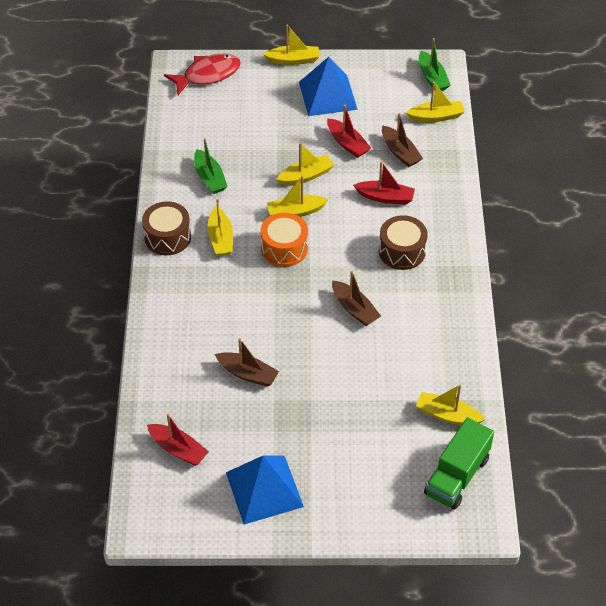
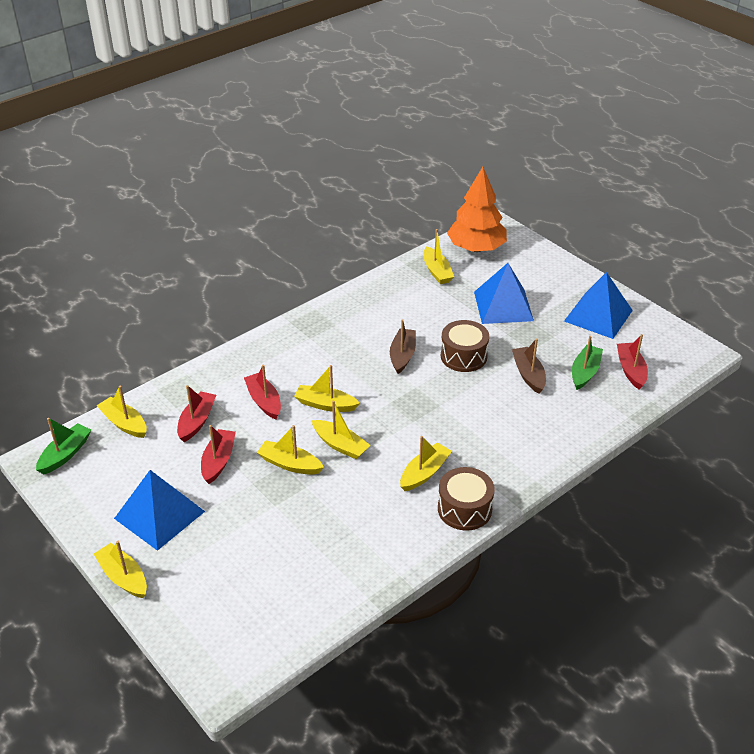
camera: 130 degrees left, 10 degrees down
(207, 75) = (214, 637): red fish -> none
(210, 178) = (363, 529): green boat -> green boat (585, 372)
(284, 248) = (389, 427): orange drum -> none
(346, 228) = (325, 404): none -> yellow boat
(349, 427) = (503, 306): none -> blue pyramid
(400, 152) = (197, 421): brown boat -> red boat
(402, 251) = (315, 361): brown drum -> brown drum (463, 356)
(457, 476) = (476, 248): green truck -> orange tree

